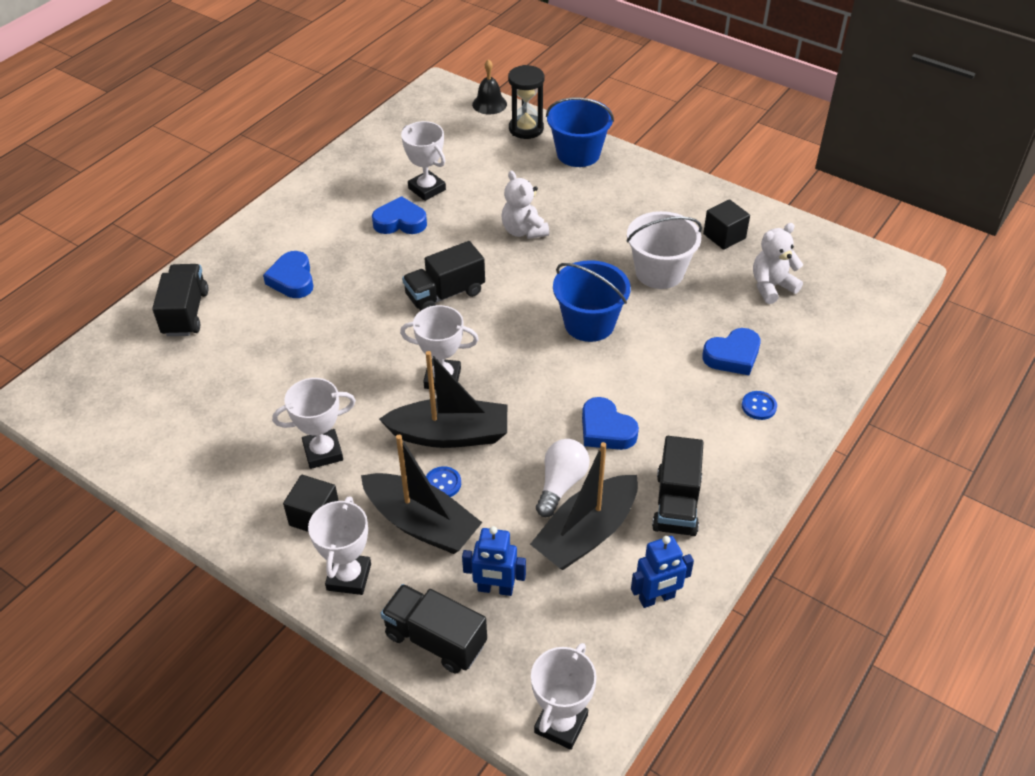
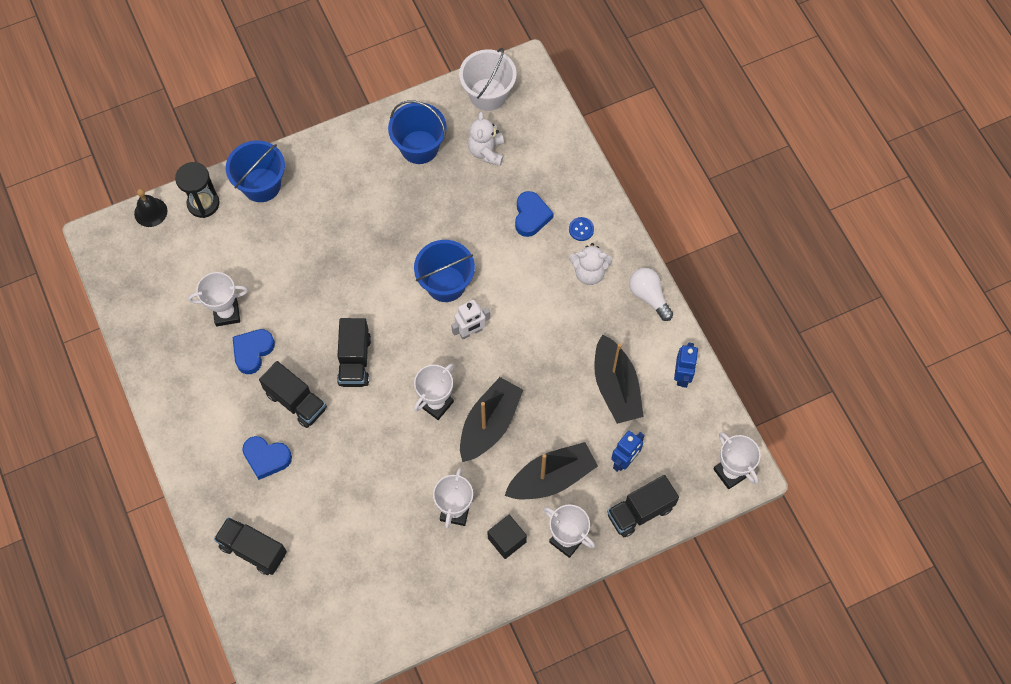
camera: 60 degrees left, 20 degrees up
(443, 483) = (527, 449): blue button -> none
(523, 231) = (323, 272): white teddy bear -> white teddy bear (589, 273)
(550, 368) = (471, 332): none -> white robot
(561, 484) = (571, 380): white light bulb -> white light bulb (649, 296)
(606, 430) = (544, 329): blue heart -> none
(659, 272) = (426, 210): white bucket -> white bucket (488, 94)
(676, 503) = (624, 324): black truck -> black truck (296, 401)
(724, 236) = (419, 147): black cube -> blue bucket

